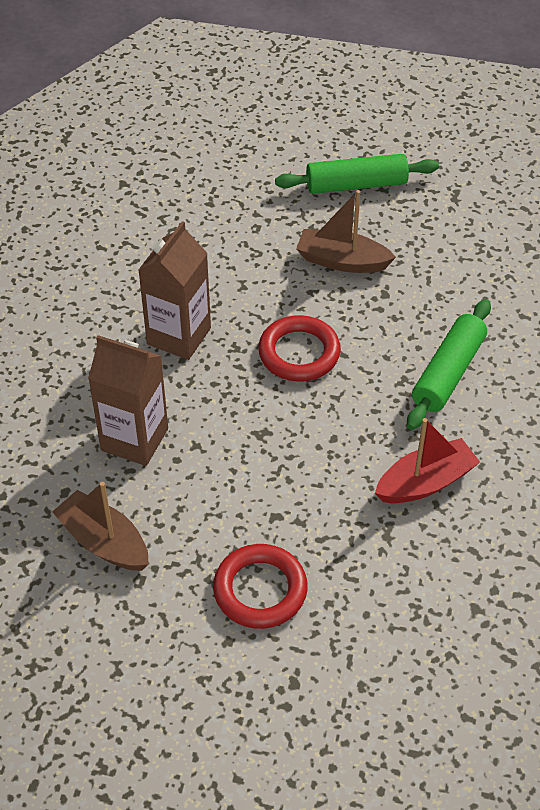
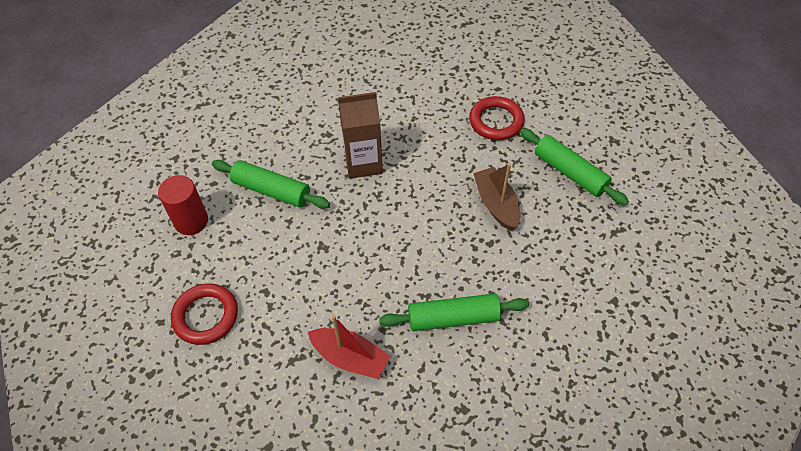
camera: 55 degrees right, 5 degrees up
(104, 542) = (191, 221): brown boat -> red cylinder
(134, 439) = (271, 190): brown carton -> green rolling pin
(299, 353) = (400, 228): red ring -> red ring (496, 121)

